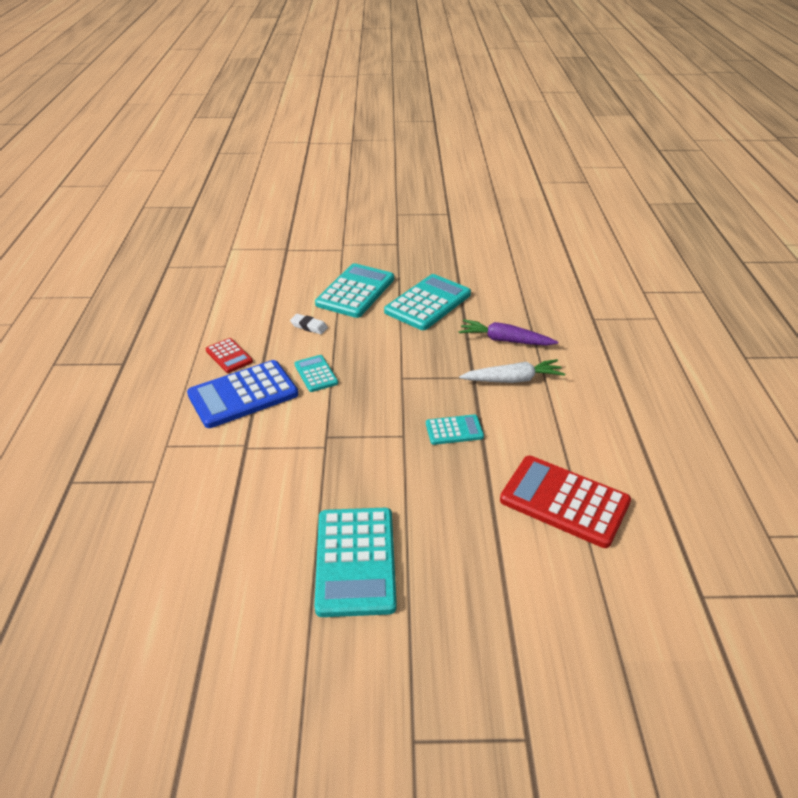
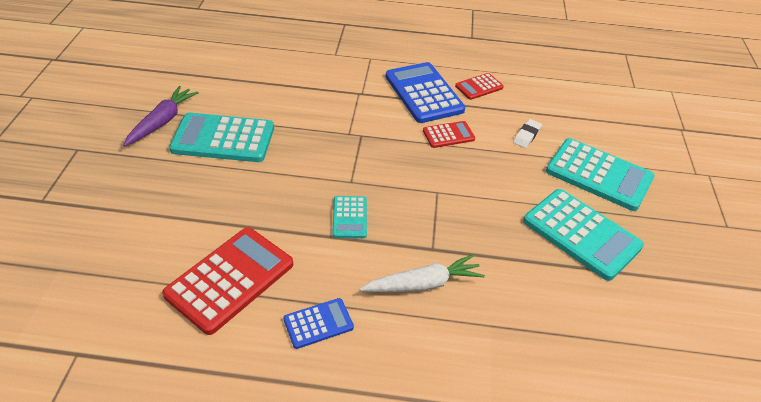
camera: 95 degrees right, 5 degrees up
(316, 374) = (448, 135): turquoise calculator -> red calculator
(505, 340) = (502, 294): purple carrot -> purple carrot (162, 121)
(513, 379) = (423, 284): white carrot -> white carrot turned 105 degrees counterclockwise
(581, 434) = (318, 323): none -> blue calculator

